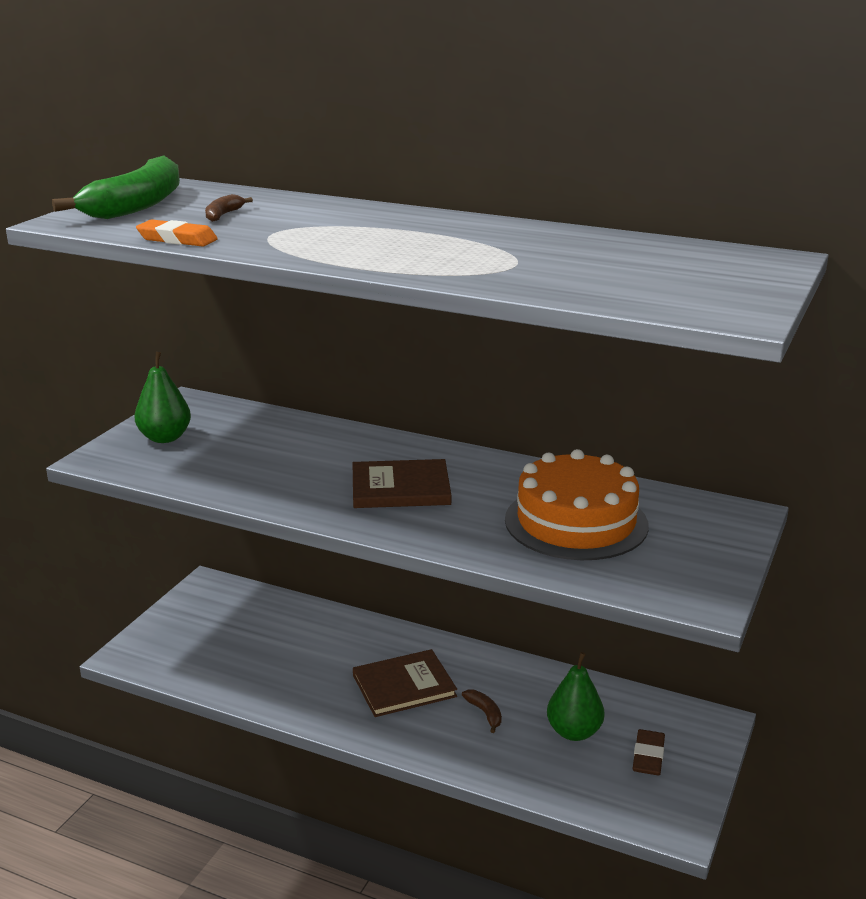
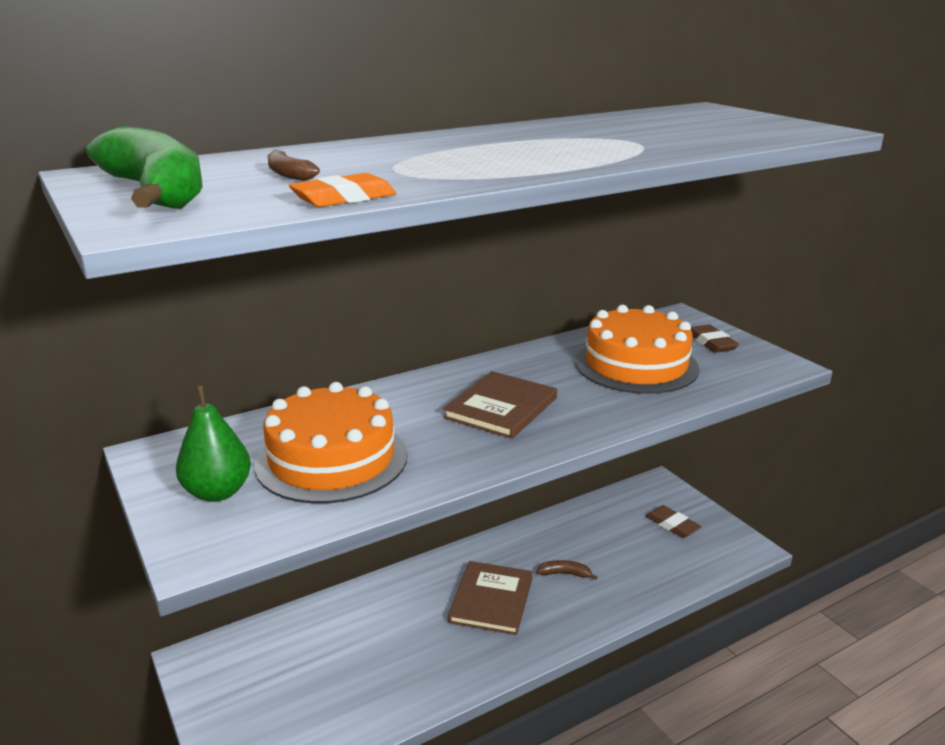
camera: 55 degrees left, 0 degrees up
(244, 455) = (332, 459): none -> orange cake
(574, 732) = (622, 543): green pear -> none
(697, 548) = (711, 343): none -> brown eraser

